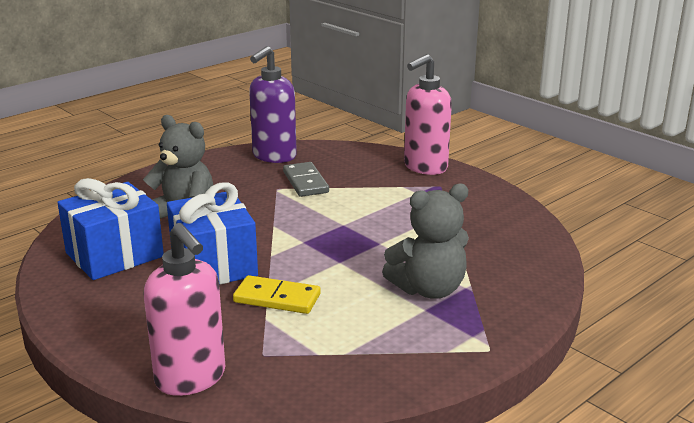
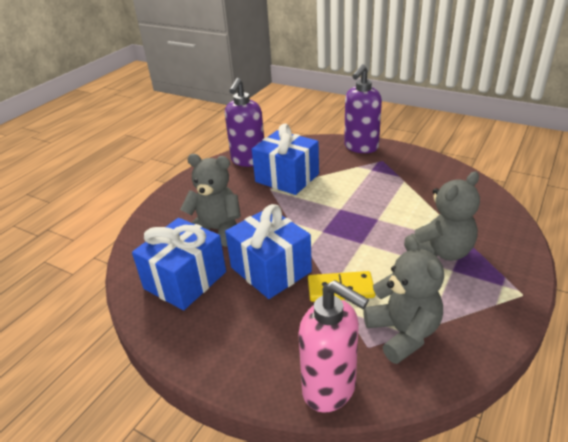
camera: 15 degrees left, 10 degrees up
(305, 182) = (287, 178): grey domino -> blue gift
(312, 351) = (403, 333): none -> grey teddy bear
(425, 167) = (361, 147): pink soap dispenser -> purple soap dispenser

